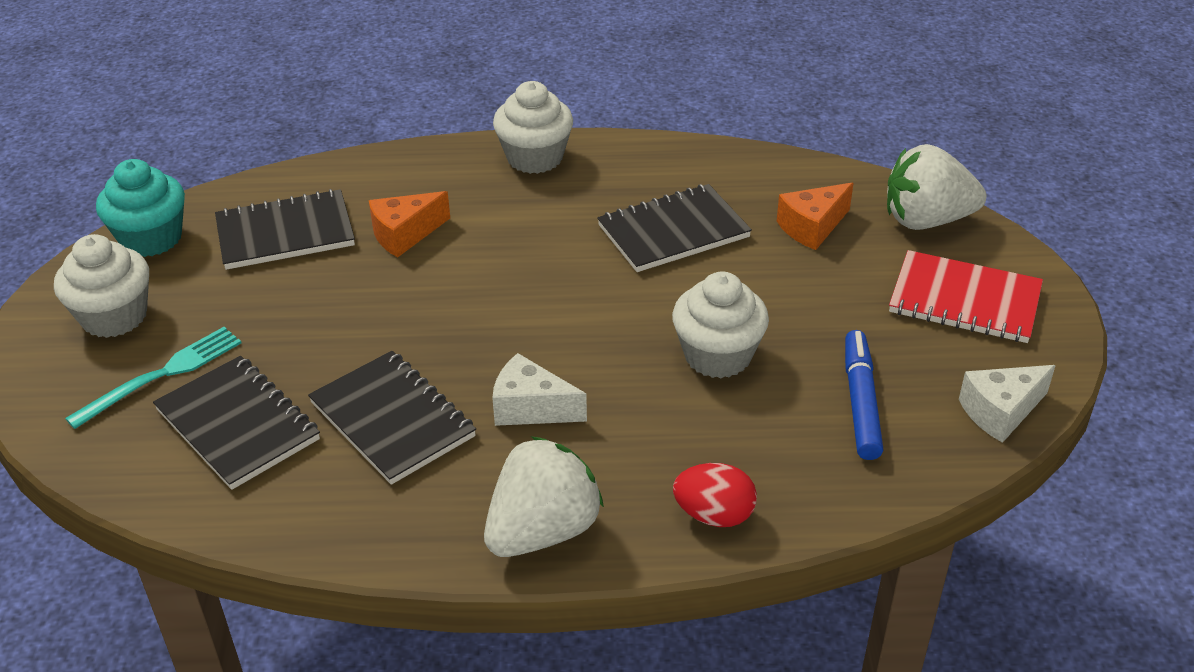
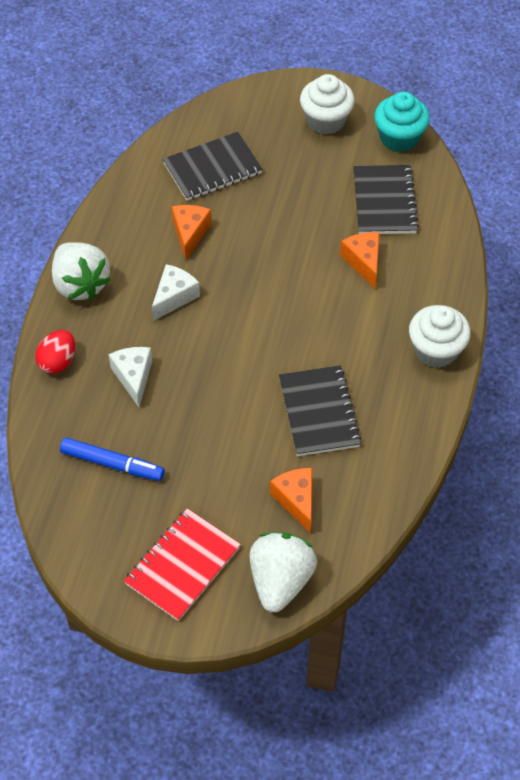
camera: 105 degrees right, 15 degrees up
(163, 374) = (266, 140): turquoise fork -> none
(392, 419) = (190, 234): black notebook -> orange cheese
(717, 355) = (183, 401): white cupcake -> none
(1000, 412) = (72, 538): white cheese -> white cheese (133, 377)

